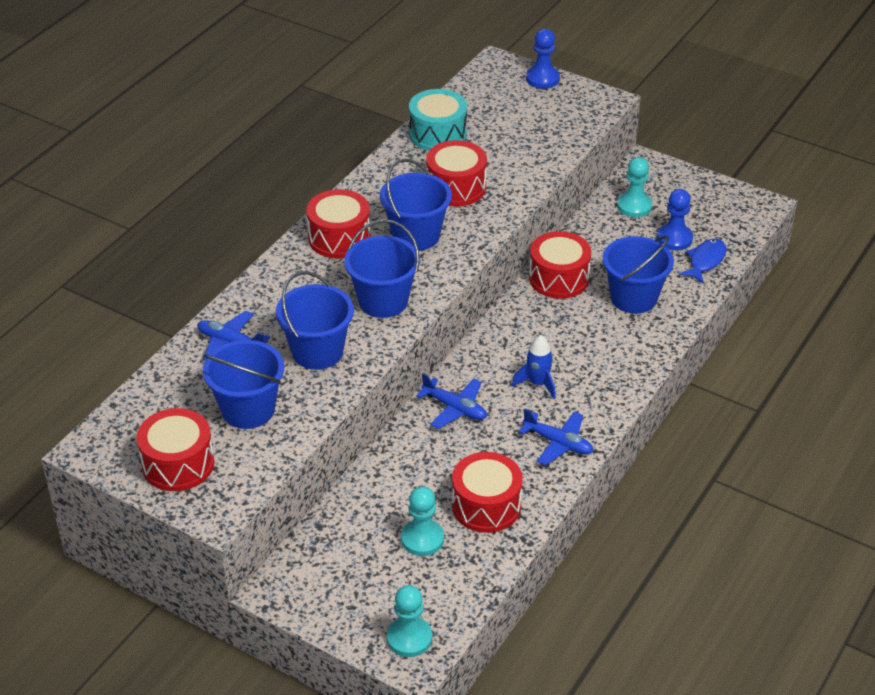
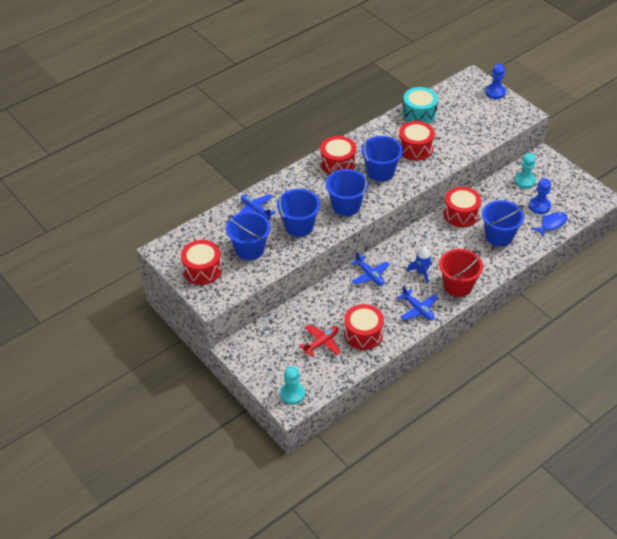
camera: 20 degrees right, 5 degrees up
(422, 539) = (321, 343): turquoise pawn -> red plane
(604, 390) = (458, 286): none -> red bucket

